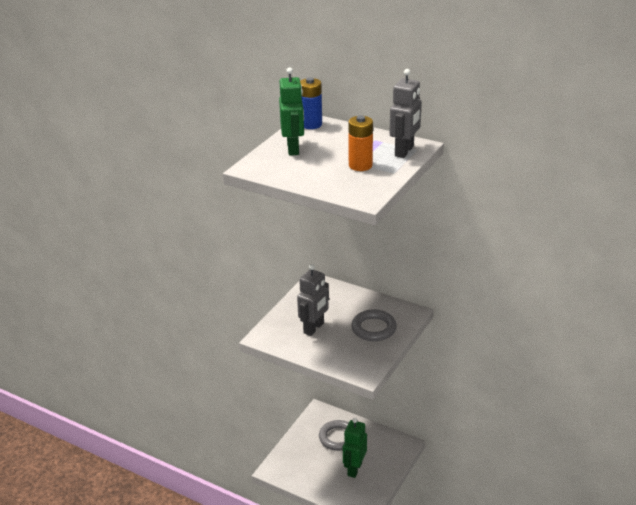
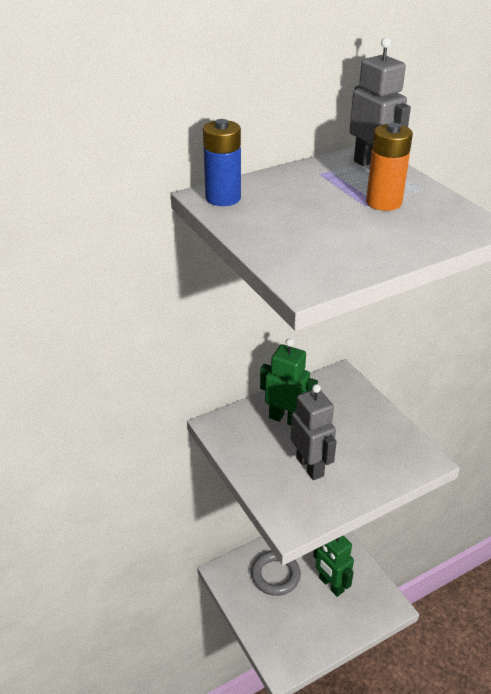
camera: 60 degrees left, 5 degrees up
(293, 149) = (283, 232): green robot -> green robot (286, 419)
(373, 328) = (348, 416): grey ring -> none

